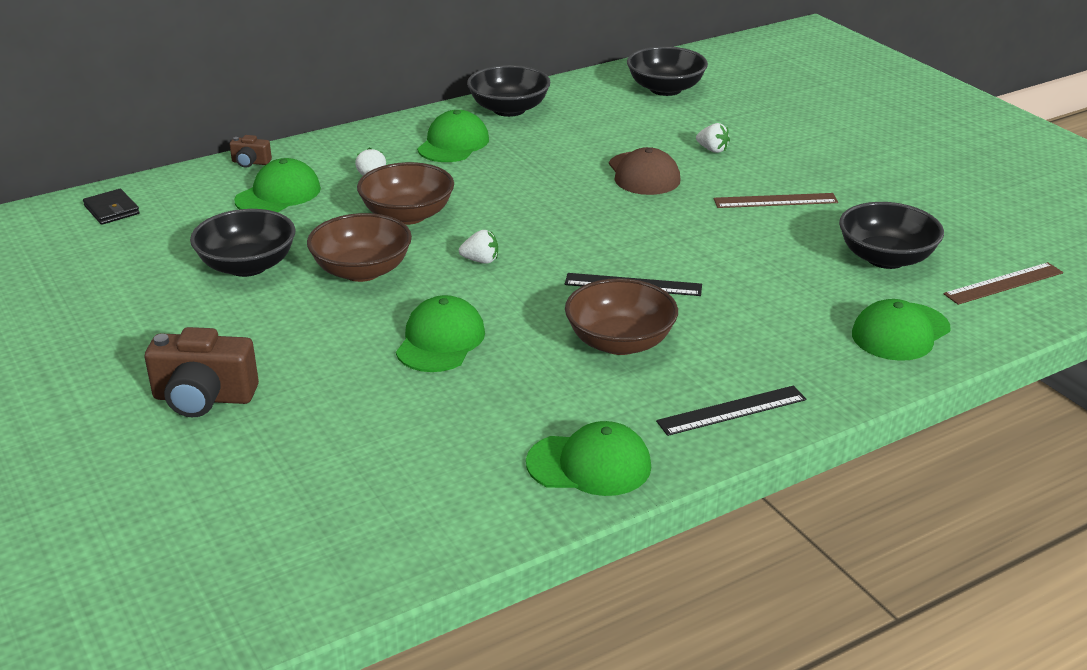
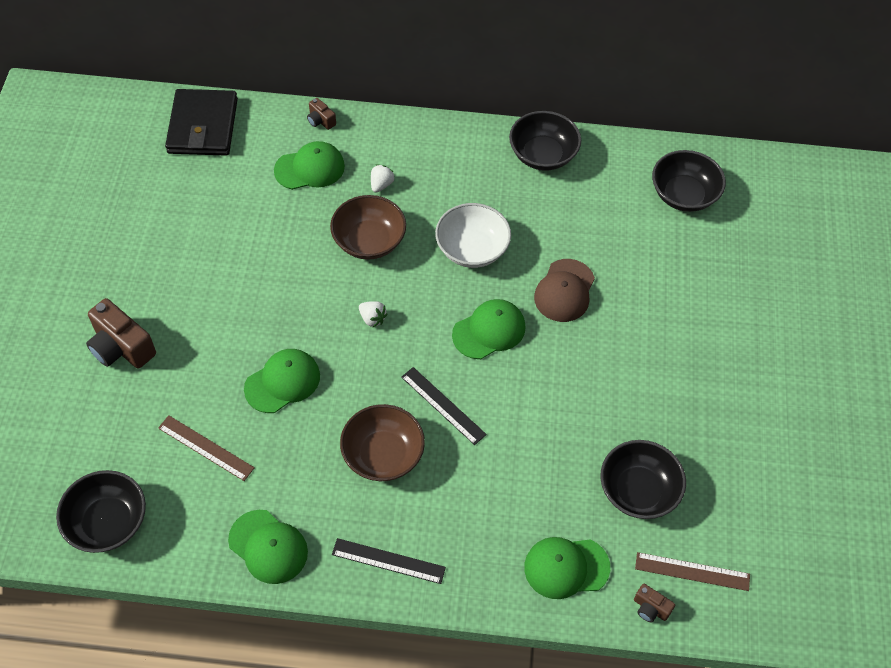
camera: 35 degrees right, 25 degrees up
(111, 210) = (203, 126): black wallet -> black wallet, size x2.07
(247, 266) = (235, 235): black bowl -> black bowl (108, 522)
(362, 271) = (295, 283): brown bowl -> none
(453, 144) = (467, 175): green cap -> green cap (489, 331)
(520, 182) = (472, 249): none -> white bowl
(712, 150) = (642, 292): white strawberry -> none
(775, 201) = (627, 379): brown ruler -> brown ruler (206, 447)
(1008, 321) = (650, 608): none -> brown camera

